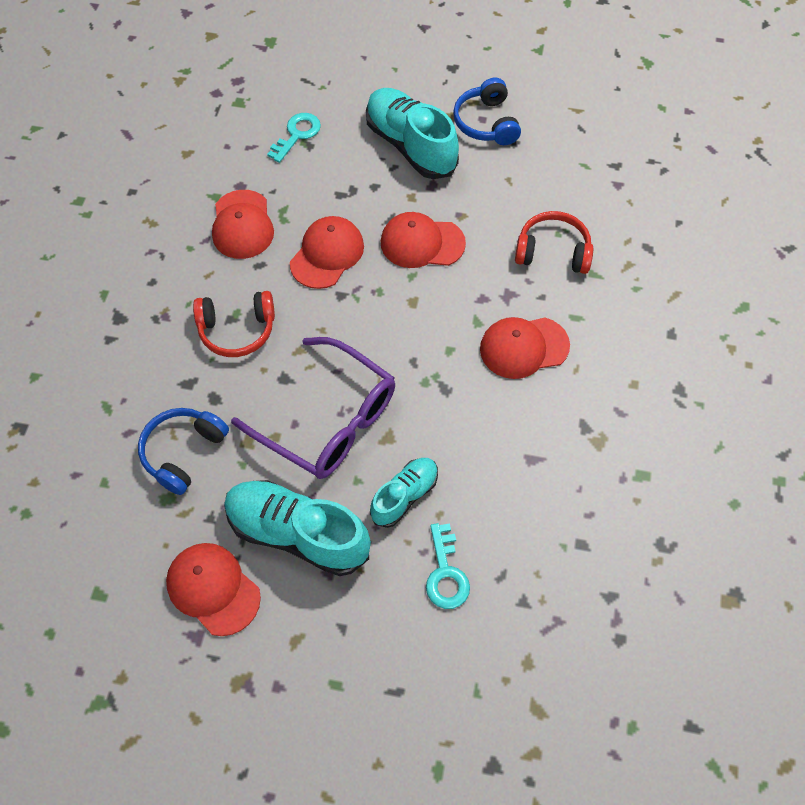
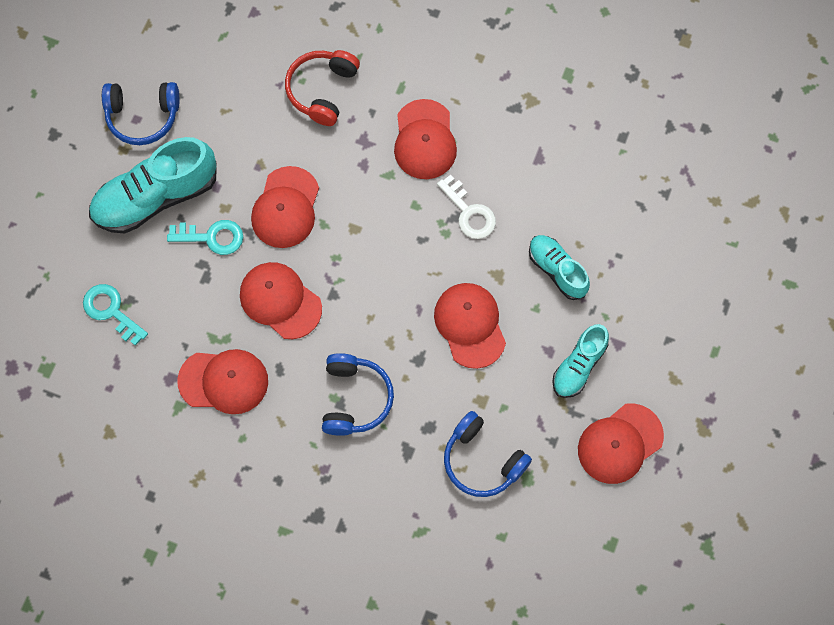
camera: 80 degrees left, 10 degrees up
(237, 330) = (355, 398): red headphones -> blue headphones
(297, 533) = (578, 366): turquoise shoe -> turquoise shoe, size x0.57
(328, 419) = (470, 325): purple glasses -> red cap
(446, 573) = (632, 249): turquoise key -> turquoise key (212, 237)
(452, 400) = (469, 212): none -> white key

